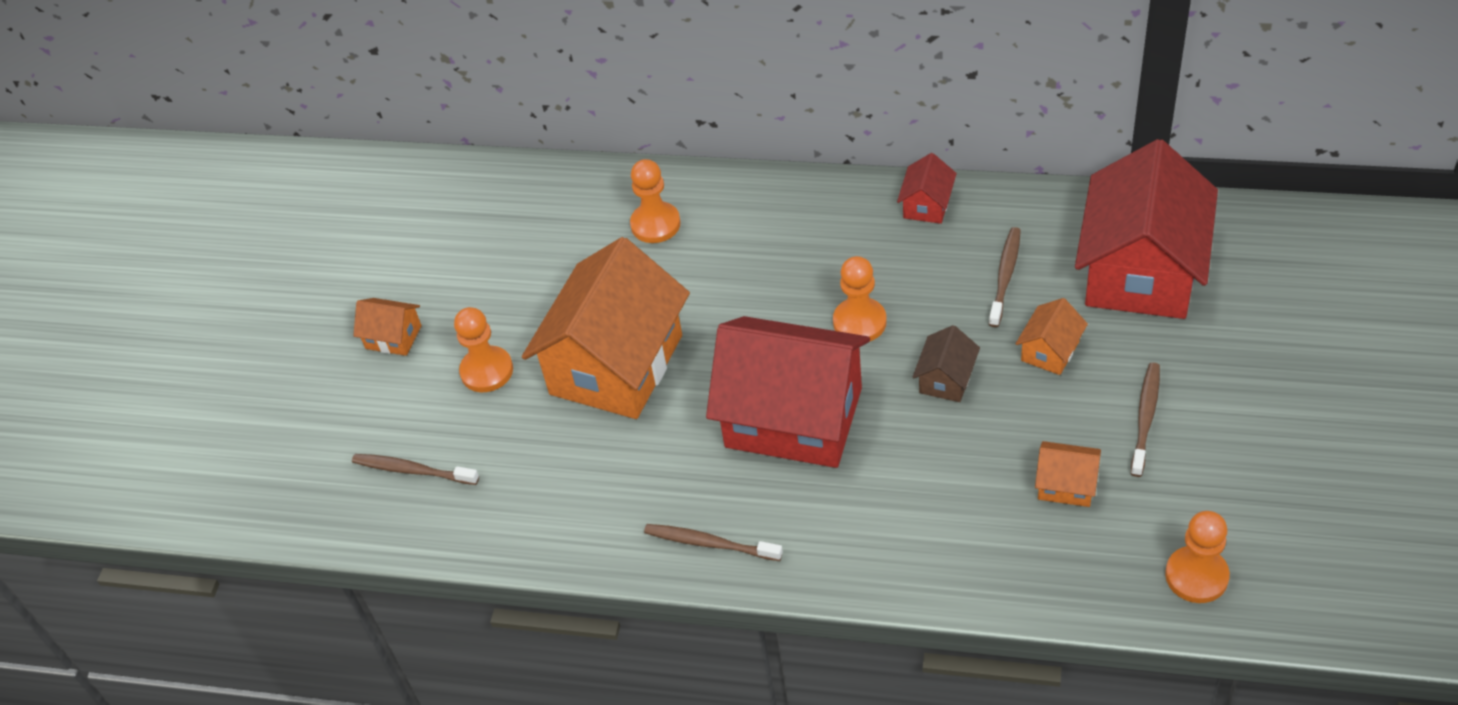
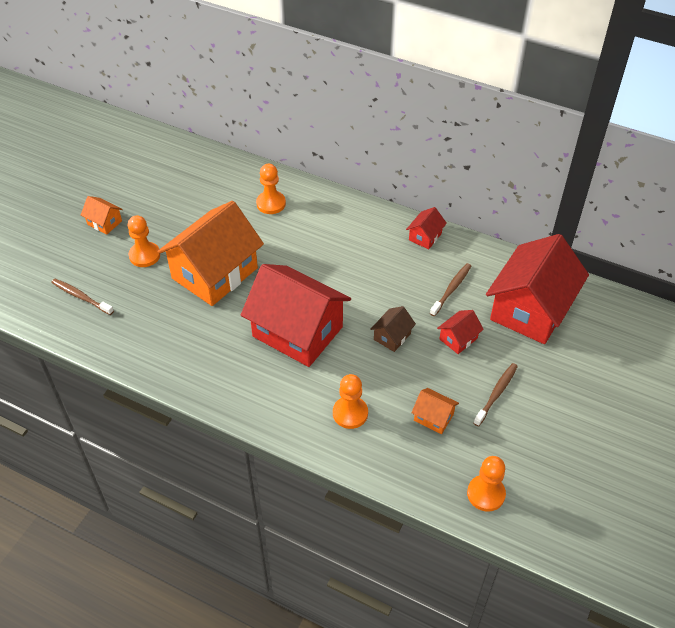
camera: 10 degrees right, 0 degrees up
(709, 543) = (220, 386): brown toothbrush -> none
(859, 322) = (358, 290): orange pawn -> orange pawn (350, 413)
(1050, 351) = (458, 339): orange house -> red house

